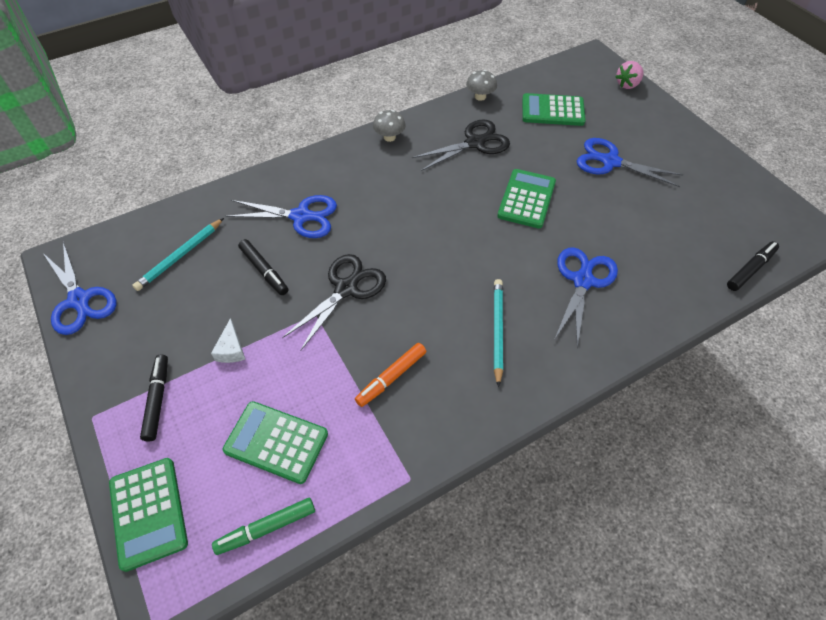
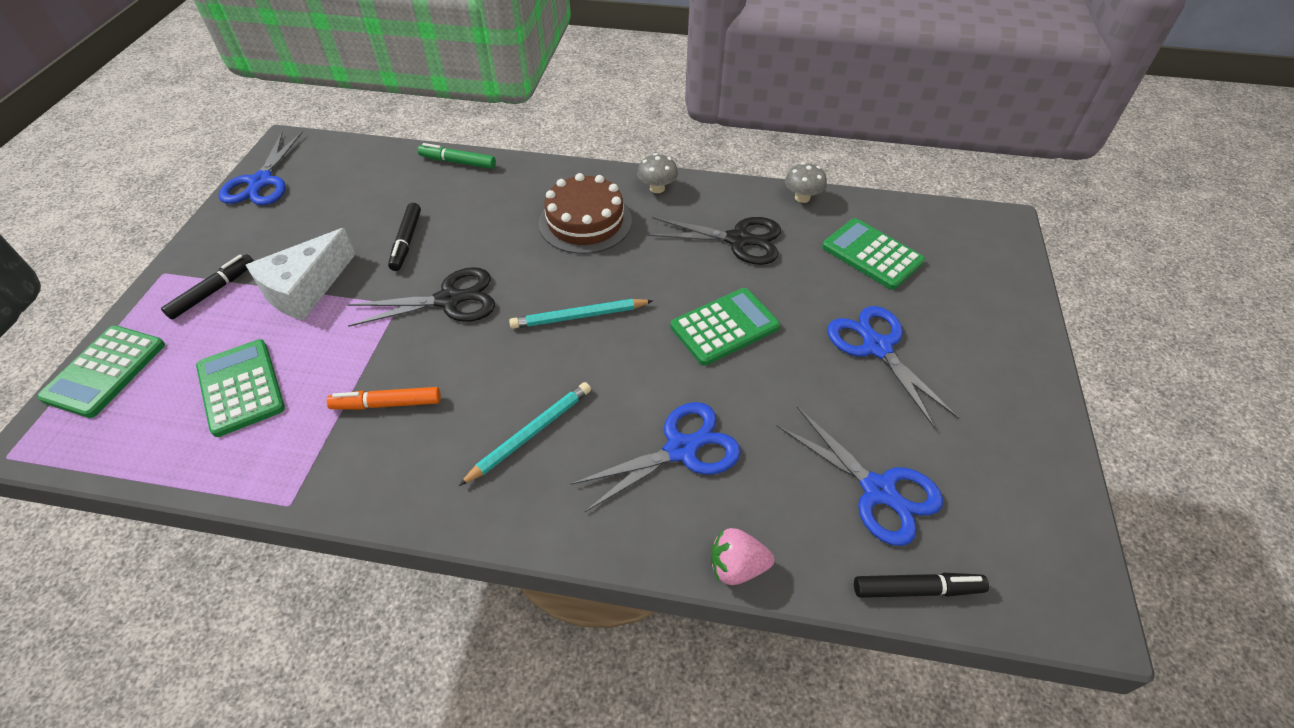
camera: 40 degrees right, 5 degrees down
(180, 256) = (363, 191): turquoise pencil -> turquoise pencil (579, 316)
(231, 349) = (305, 289): white cheese -> white cheese, size x2.06
(266, 528) = (150, 450): green marker -> green marker (458, 162)
(301, 216) = (491, 214): blue scissors -> blue scissors (878, 490)
(371, 185) = (585, 222): none -> brown cake
(627, 84) = (1011, 276): pink strawberry -> pink strawberry (737, 567)

